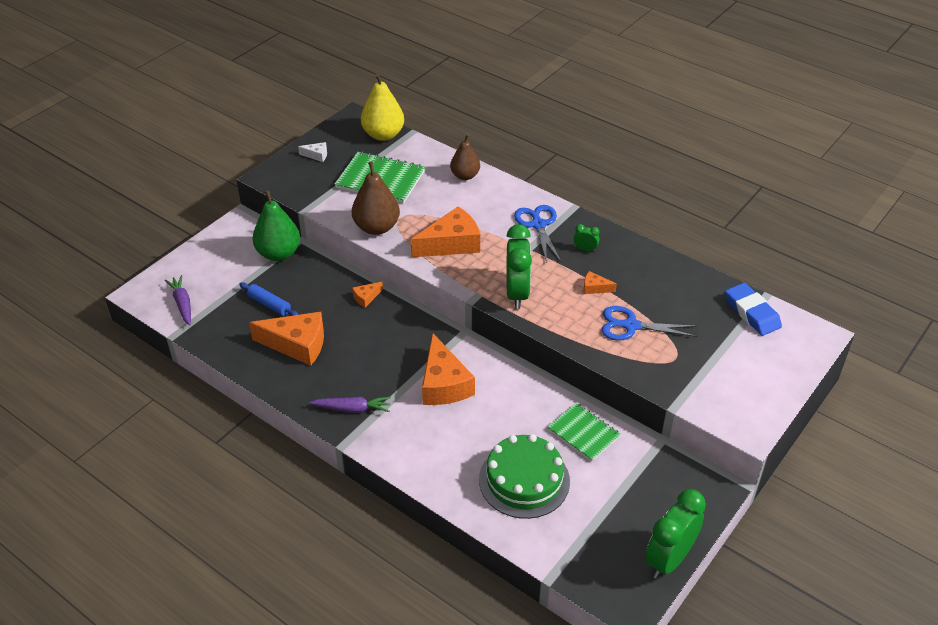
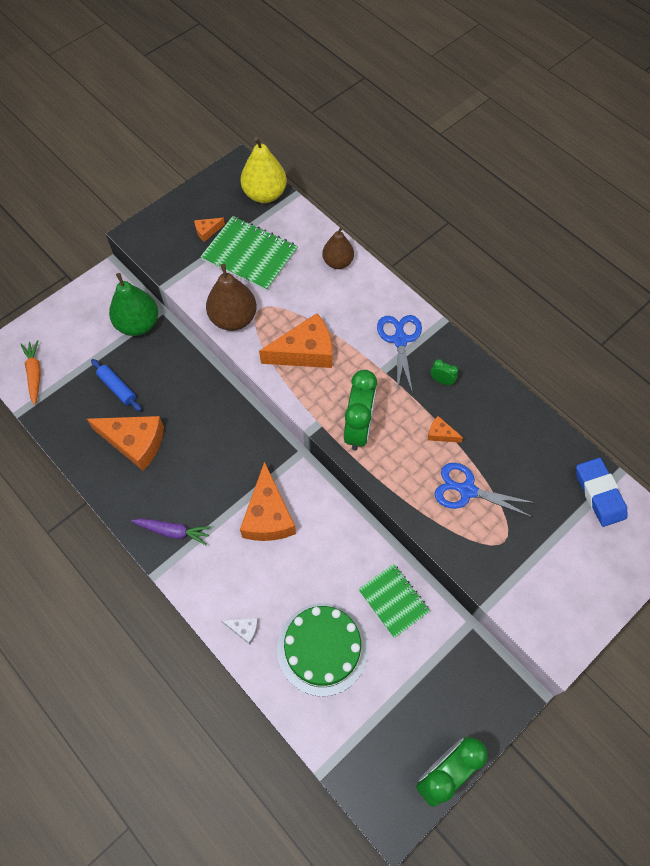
camera: 10 degrees right, 20 degrees up
(182, 304) = (34, 374): purple carrot -> orange carrot
(316, 155) = (191, 213): white cheese -> white cheese (244, 629)
(366, 297) = (213, 394): orange cheese -> orange cheese (207, 231)

